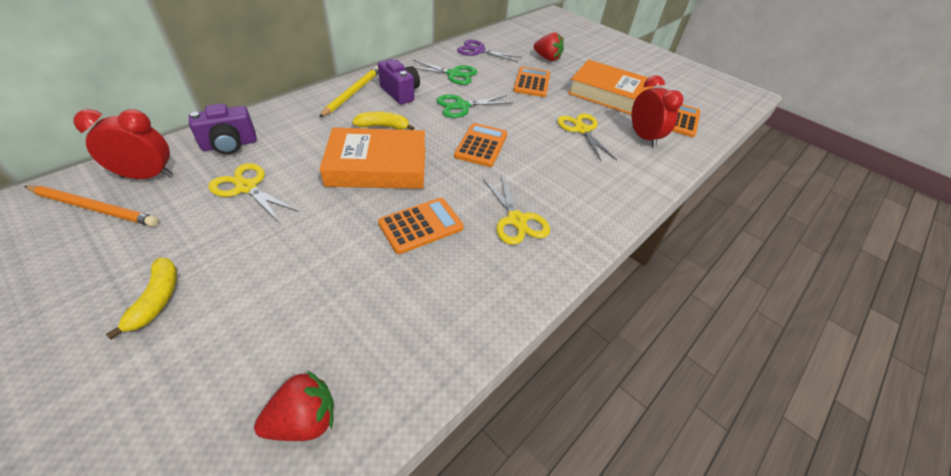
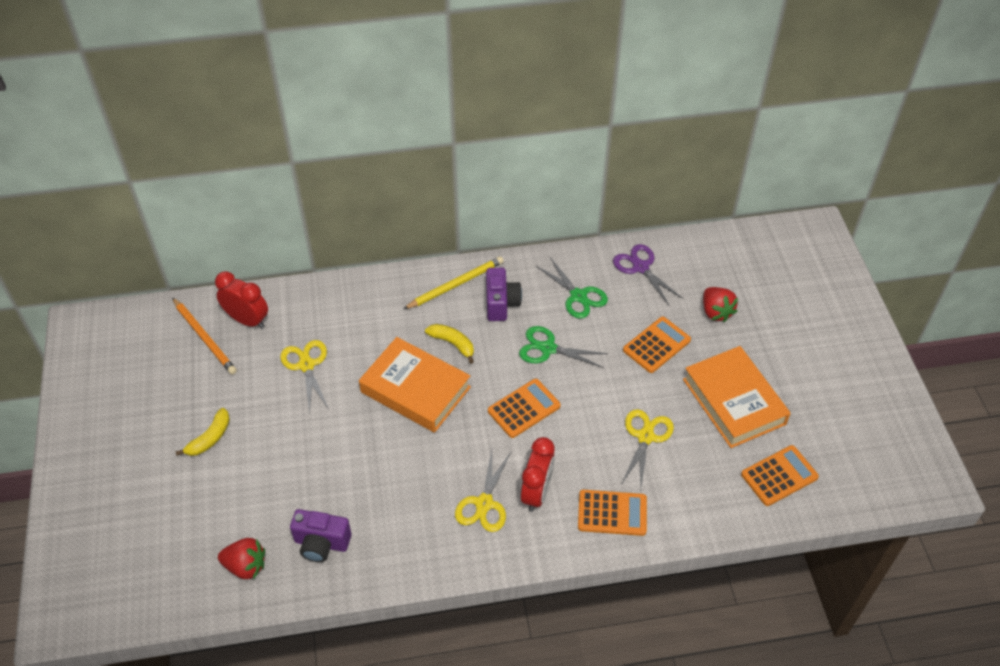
camera: 40 degrees right, 5 degrees up
(230, 145) = (318, 311): purple camera -> purple camera (321, 543)
(421, 225) = (406, 468): orange calculator -> orange calculator (612, 513)
(643, 137) = (705, 478): red clock -> red clock (537, 493)

